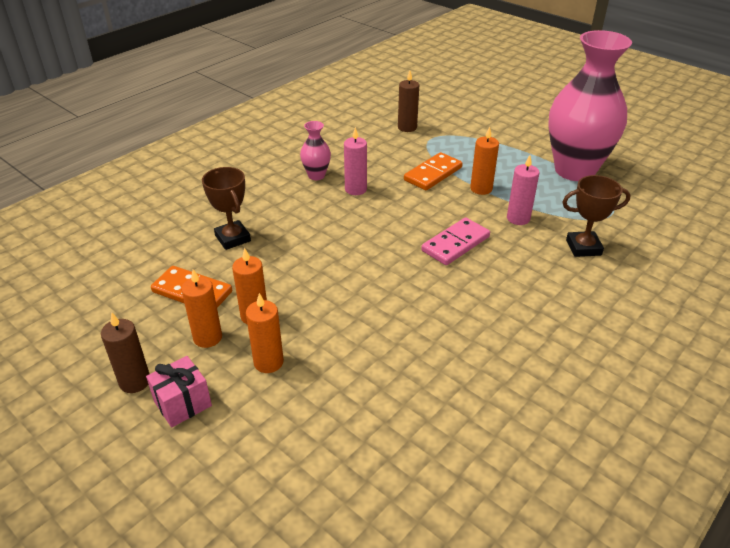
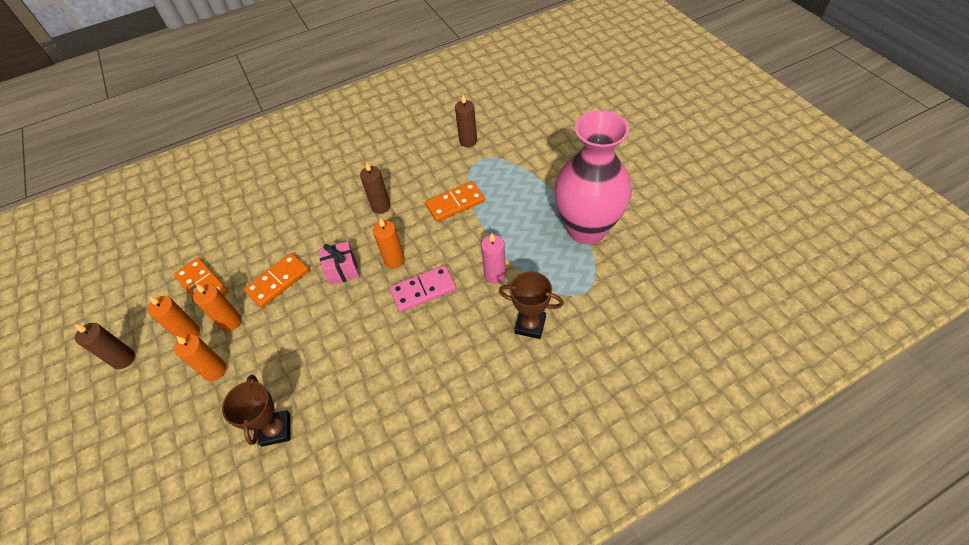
camera: 25 degrees right, 15 degrees up
(183, 404) = (141, 389): pink gift -> pink gift (342, 271)
(233, 238) = (259, 237): brown trophy -> brown trophy (276, 429)
(286, 270) = (278, 281): none -> orange domino
(316, 175) = (359, 183): pink vase -> none
(355, 189) = (381, 206): pink candle -> brown candle
(481, 189) = (485, 231): orange candle -> orange candle (394, 260)

